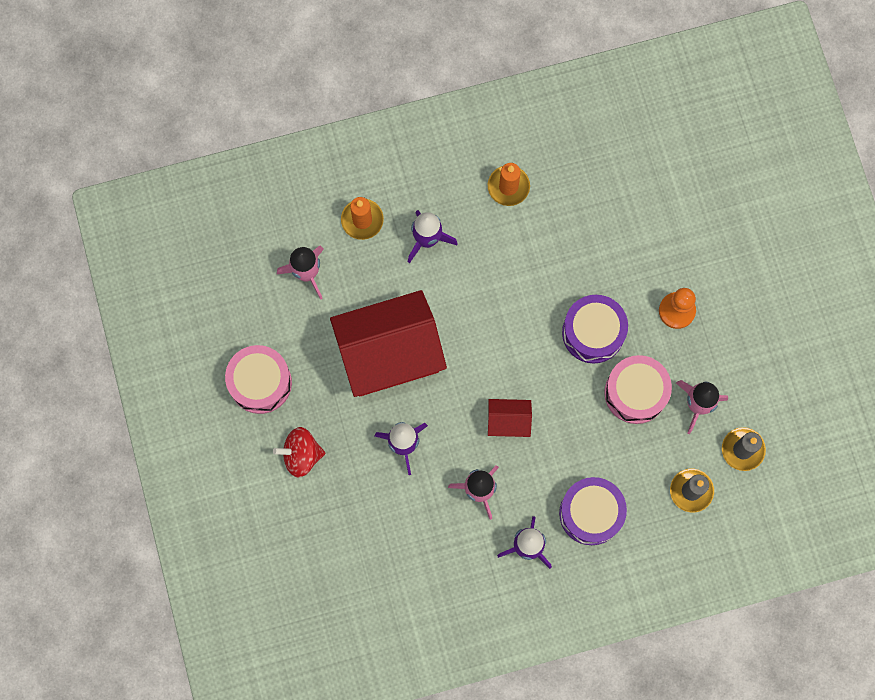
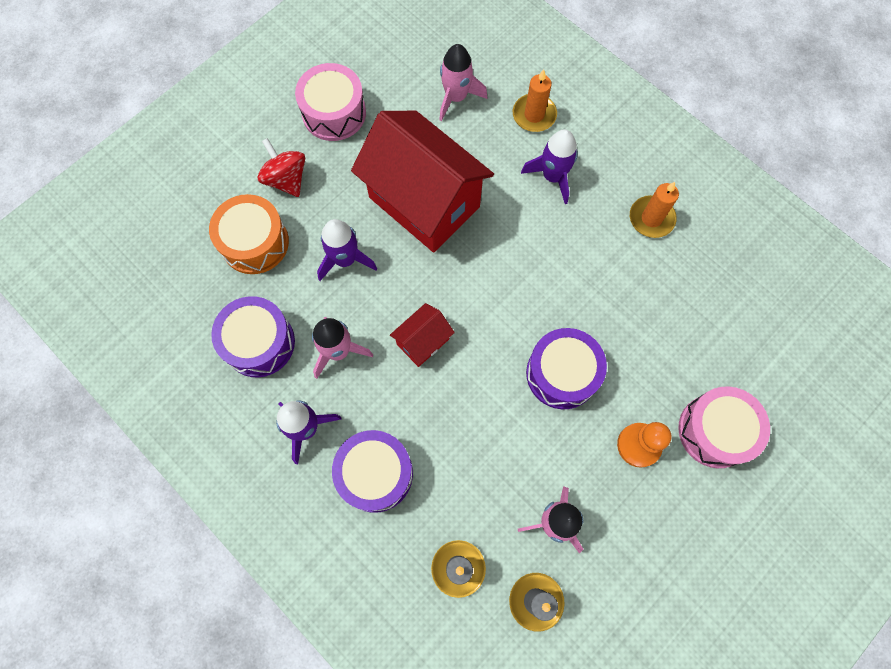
camera: 60 degrees right, 5 degrees down
(345, 509) = (254, 242): none -> orange drum
(436, 548) = (259, 343): none -> purple drum
(508, 422) = (423, 341): red house -> red house turned 75 degrees clockwise
(635, 393) = (527, 450): pink drum -> pink drum (715, 431)

